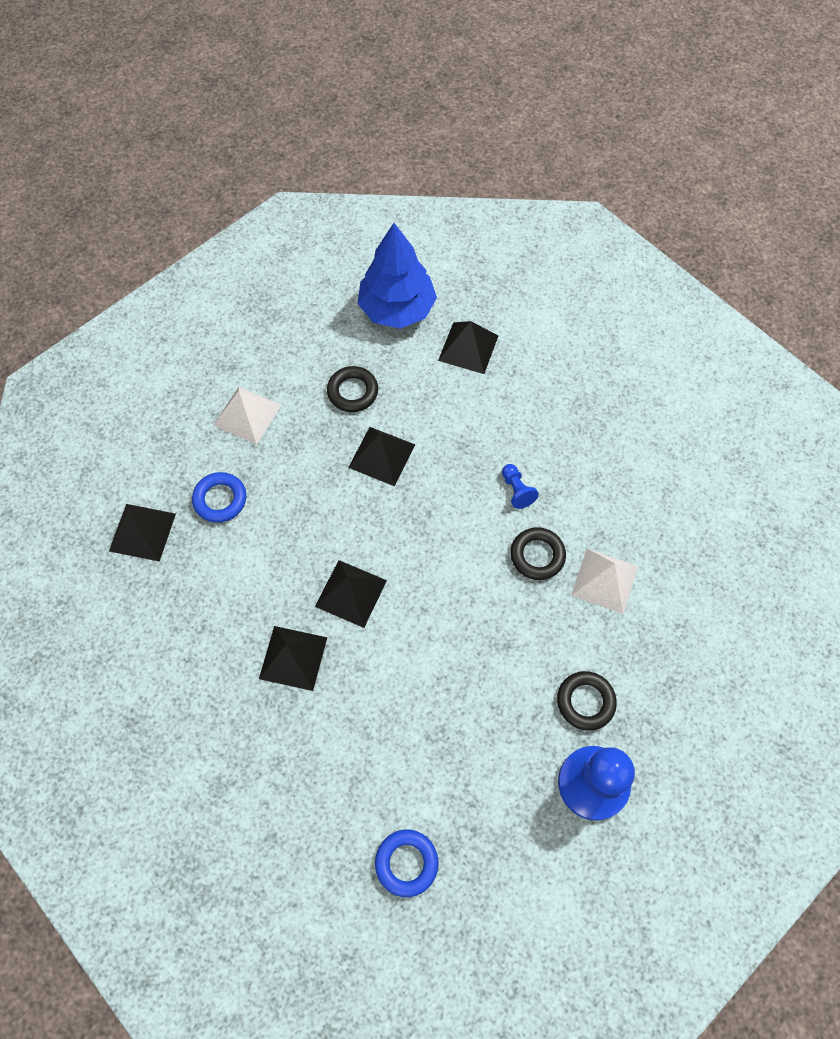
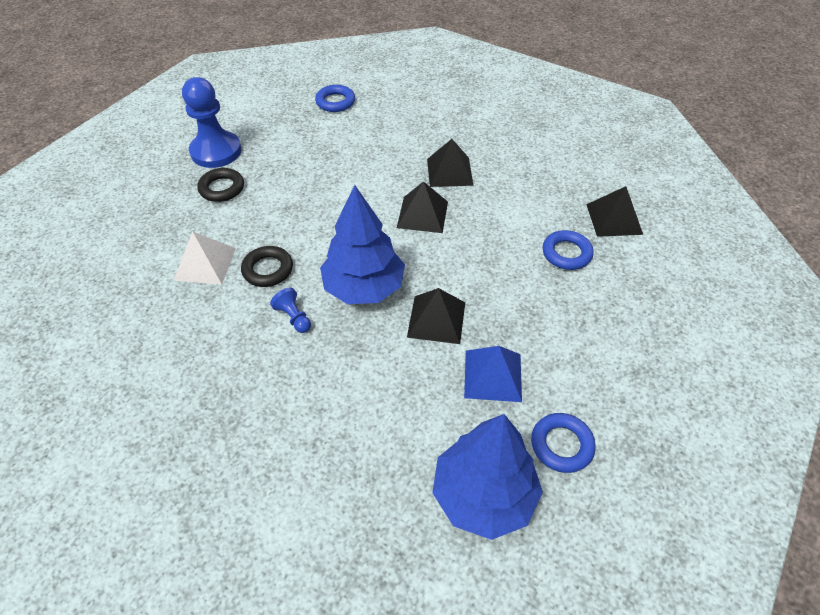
camera: 165 degrees right, 15 degrees down
(247, 415) = (588, 327): white pyramid -> none
(324, 327) = (561, 445): none -> blue ring
(352, 392) = (492, 375): black ring -> blue pyramid
(442, 508) = (363, 287): none -> blue tree
(468, 348) = (377, 461): black pyramid -> none

